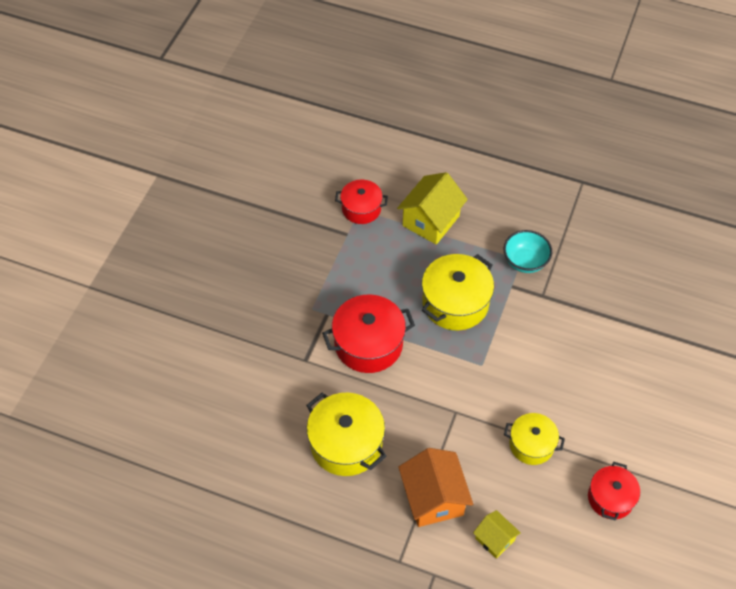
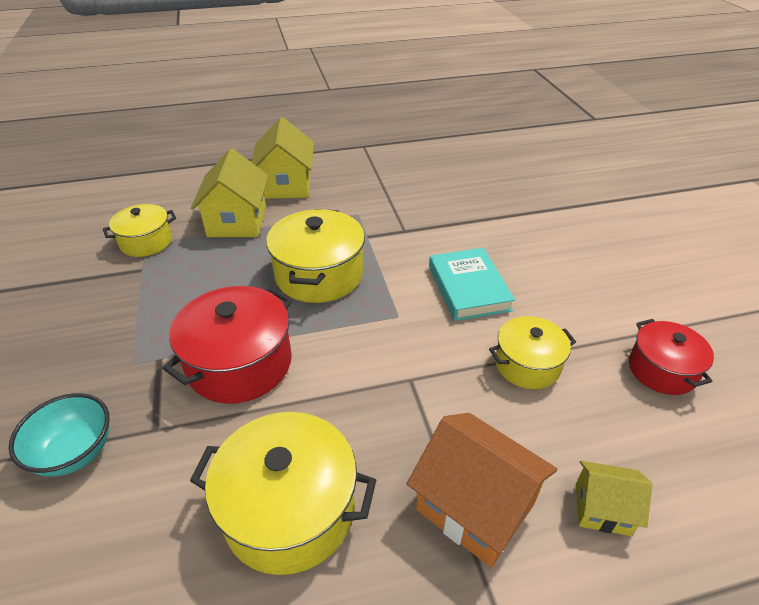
camera: 35 degrees left, 15 degrees down
(361, 209) = (146, 242): red pot -> yellow pot
(489, 199) = (286, 185): none -> yellow house
(525, 261) = (363, 213): turquoise bowl -> turquoise bowl (75, 452)
(545, 370) = (468, 288): none -> turquoise book

